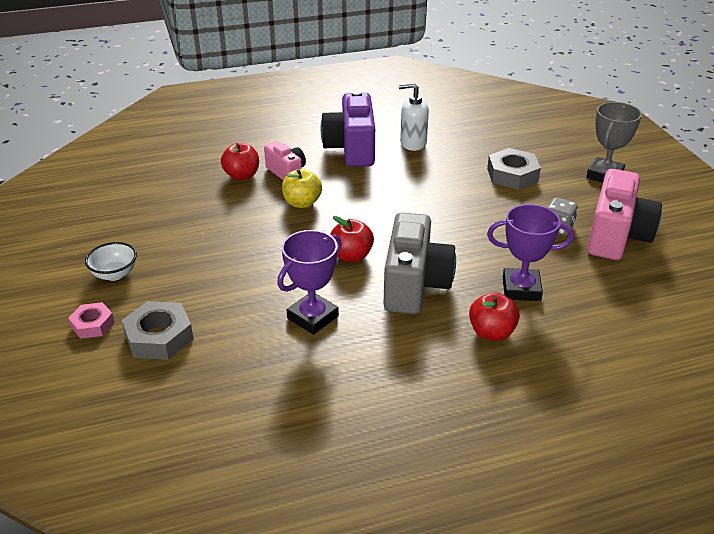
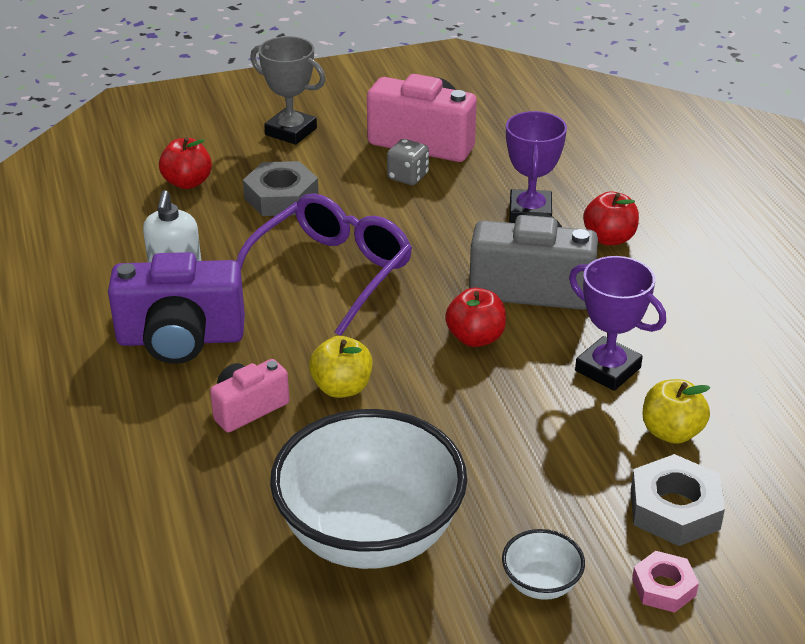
camera: 90 degrees left, 0 degrees up
(174, 214) = (370, 534): none -> white bowl
(237, 344) = (671, 432): none -> yellow apple
(242, 176) = (251, 461): red apple -> red apple (187, 182)
(423, 196) = (331, 273): none -> purple glasses

